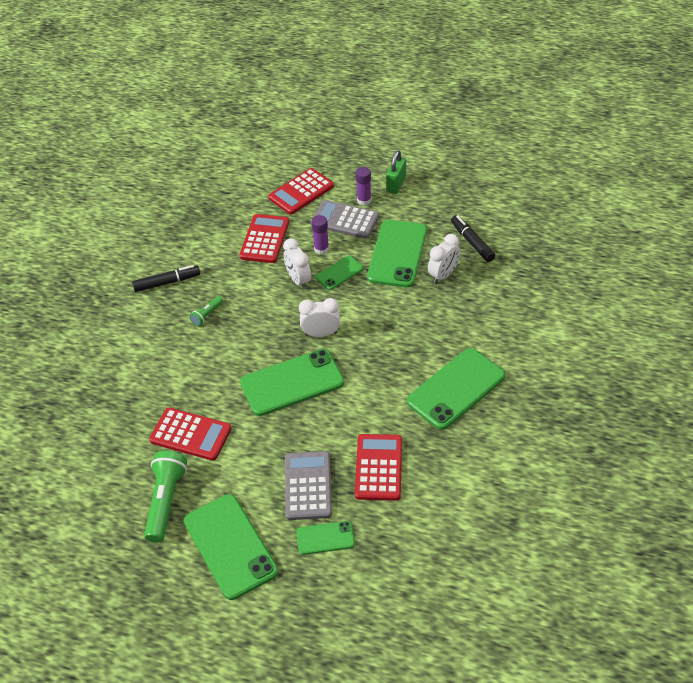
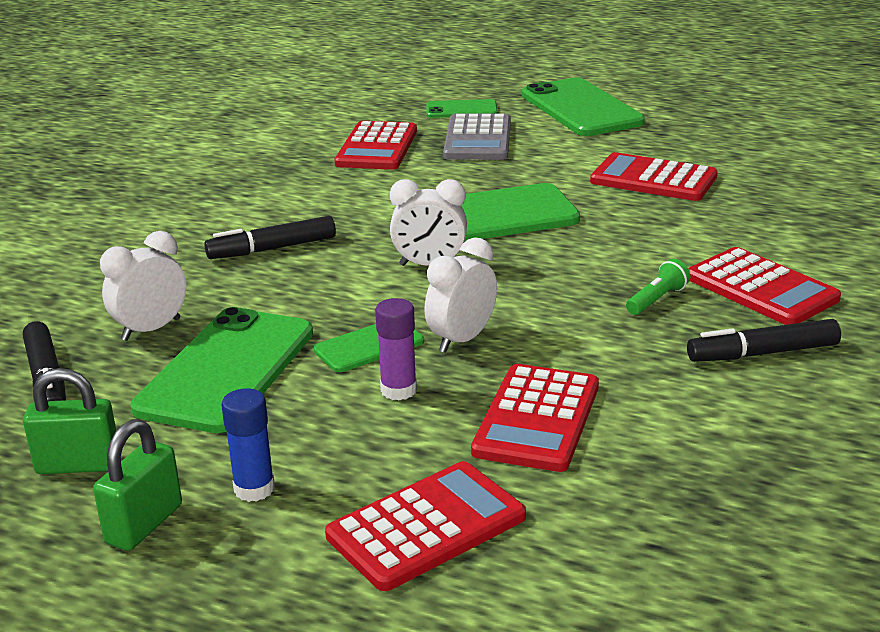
camera: 175 degrees left, 20 degrees down
(155, 327) = (761, 288): none -> red calculator
(166, 501) = (674, 135): green flashlight -> none
(298, 280) = (462, 340): white clock -> white clock turned 120 degrees counterclockwise
(345, 220) = (322, 445): grey calculator -> none
(364, 200) = (254, 489): purple glue stick -> blue glue stick
(409, 342) = (272, 249): none -> black marker
(432, 204) = (78, 465): none -> green padlock
(456, 389) = (226, 201): green phone -> none

